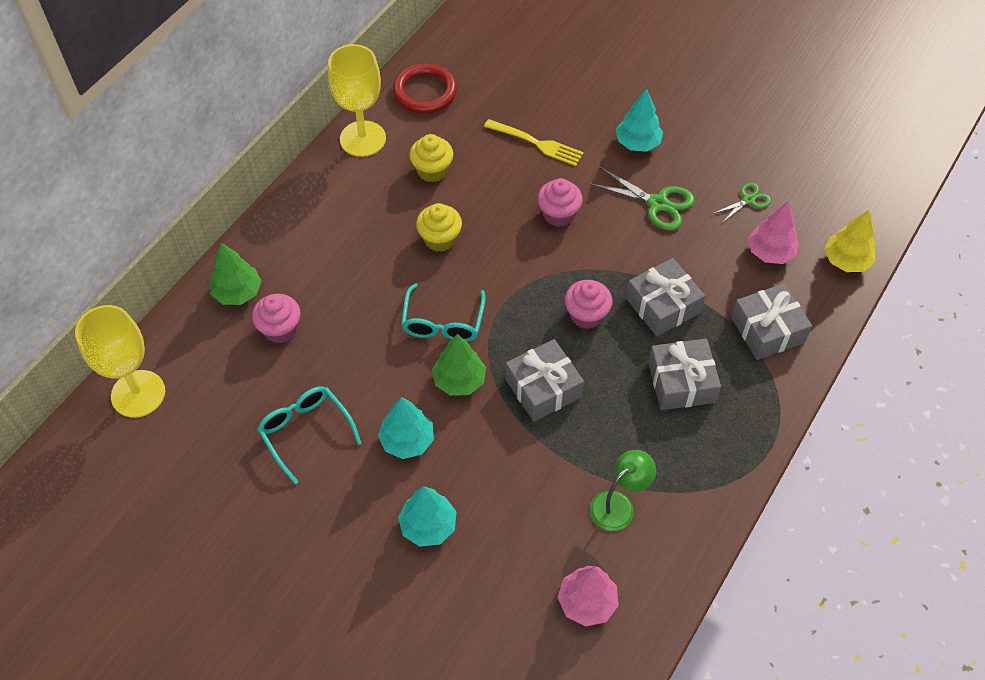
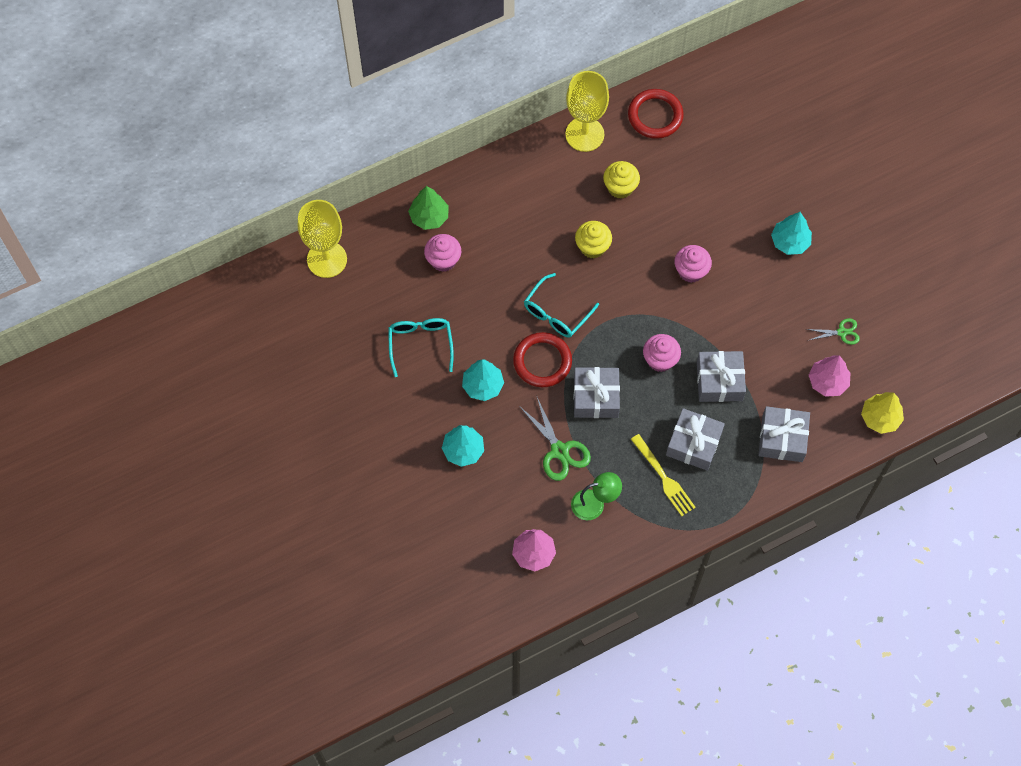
camera: 30 degrees right, 10 degrees up
(459, 380) = (542, 361): green tree -> red ring
(536, 143) = (712, 203): yellow fork -> yellow fork (663, 477)
(658, 203) = (770, 300): green scissors -> green scissors (559, 451)

